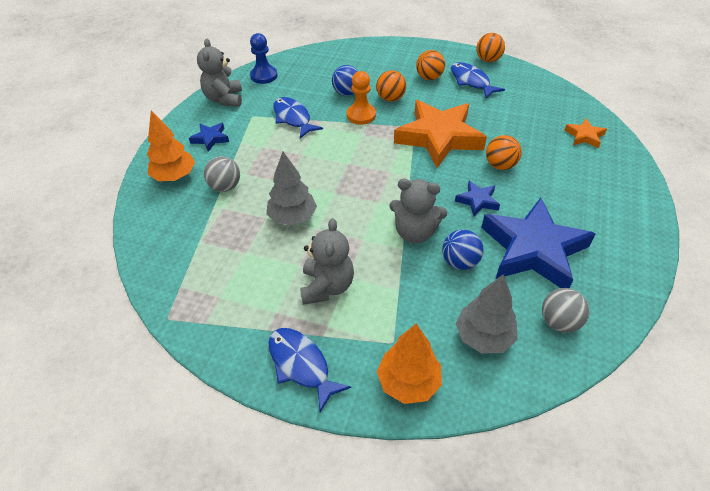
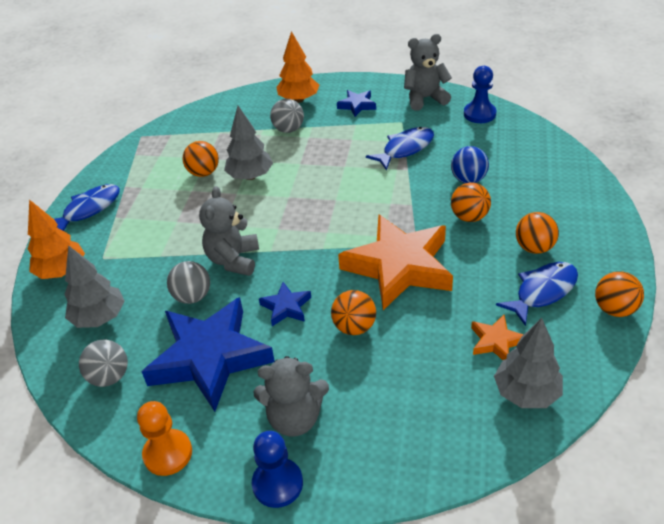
camera: 85 degrees right, 5 degrees down
(271, 255) = (204, 173): none -> orange ball
(327, 286) = (166, 210): grey teddy bear -> grey teddy bear (295, 418)
(361, 115) = (426, 197): orange pawn -> orange pawn (168, 453)
(460, 262) = (192, 296): blue ball -> grey ball
(555, 101) = (526, 393): none -> grey tree
(584, 136) = (441, 425): orange star -> orange star (496, 341)
(645, 213) = (277, 484): none -> blue pawn

